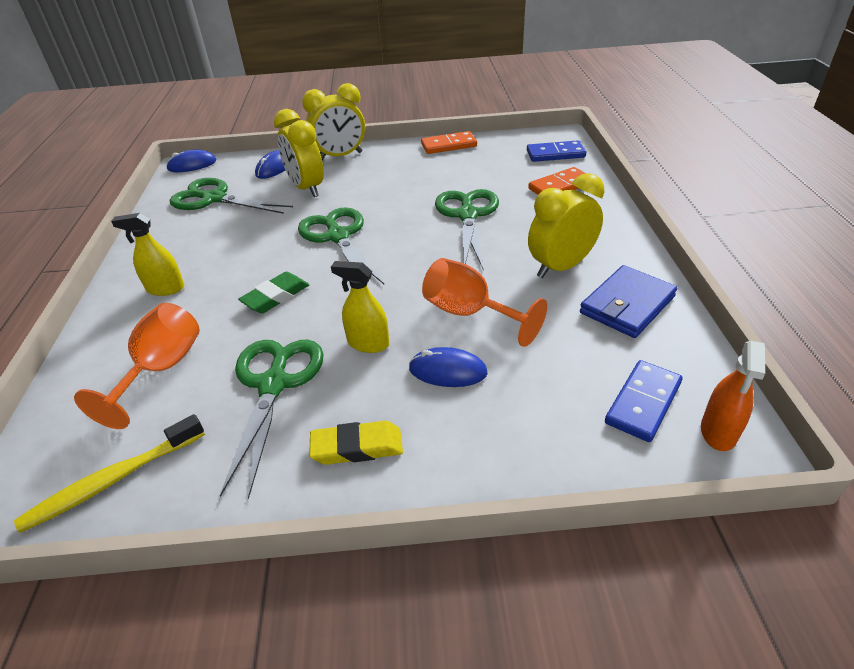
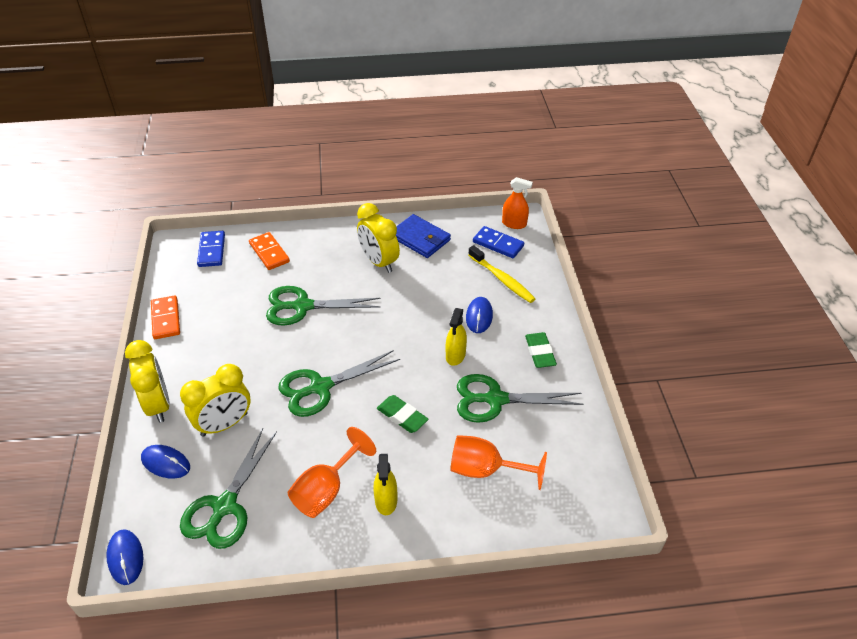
camera: 95 degrees left, 5 degrees up
(112, 480) = (579, 465): yellow toothbrush -> yellow toothbrush (502, 279)
(357, 447) = (540, 352): yellow eraser -> green eraser
(469, 313) = (426, 306): orange goblet -> orange goblet (326, 490)

